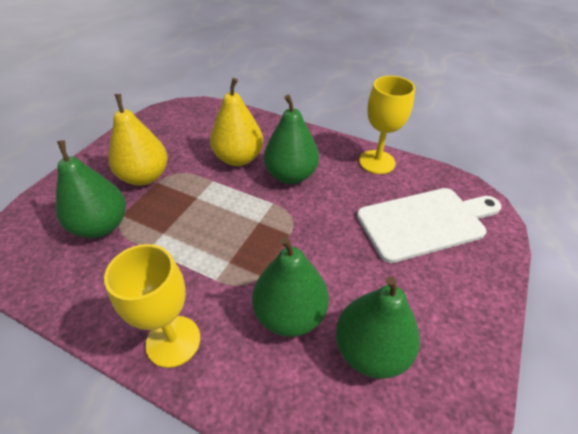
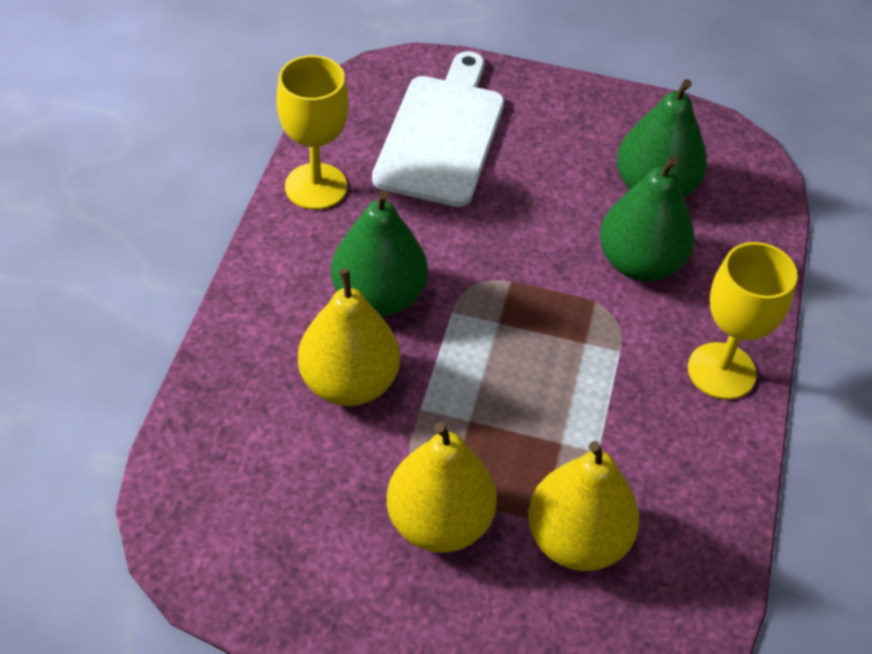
camera: 105 degrees left, 5 degrees up
(101, 226) = (577, 539): green pear -> yellow pear
(425, 223) = (442, 135): white cutting board -> white cutting board turned 45 degrees clockwise

